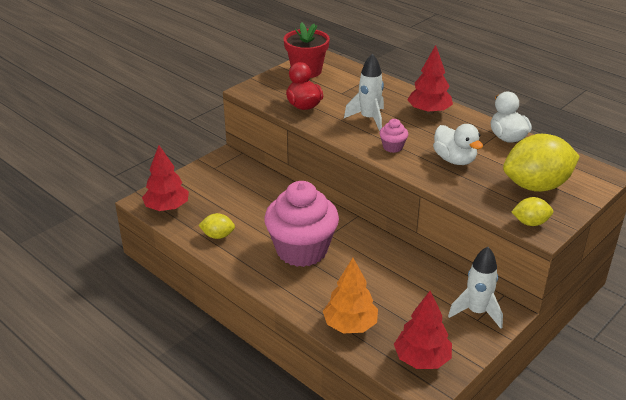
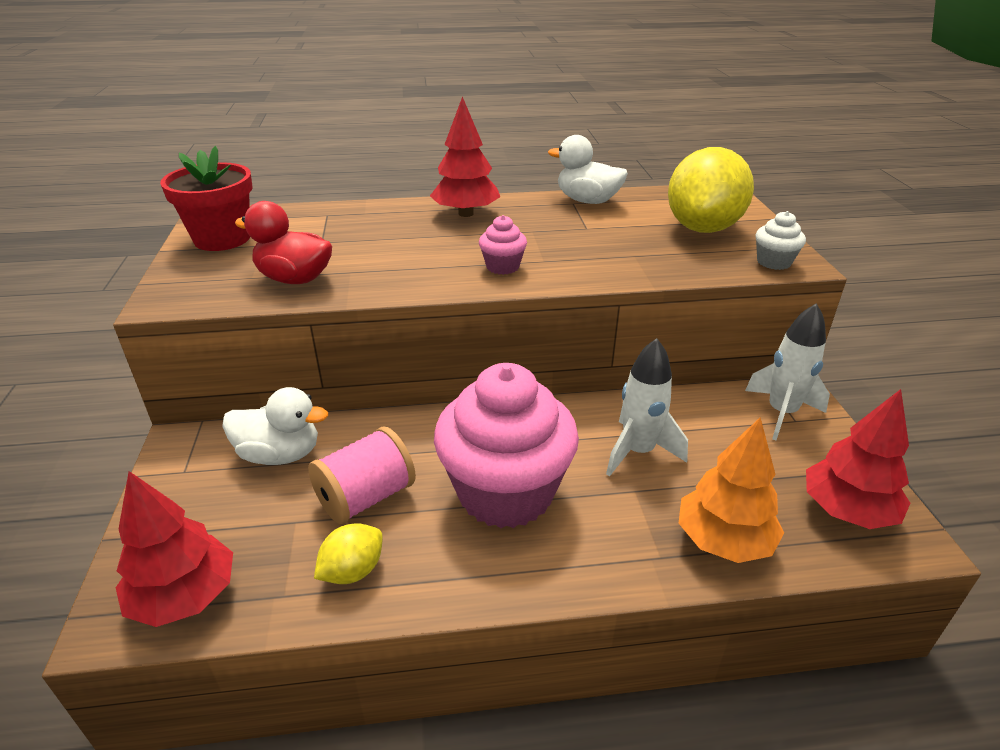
camera: 50 degrees left, 0 degrees up
(254, 217) = (366, 497): none -> pink spool
(369, 119) = (414, 252): white rocket -> white rocket (638, 451)
(454, 160) = (589, 245): white duck -> white duck (280, 454)
(530, 223) = (773, 262): yellow lemon -> white cupcake

